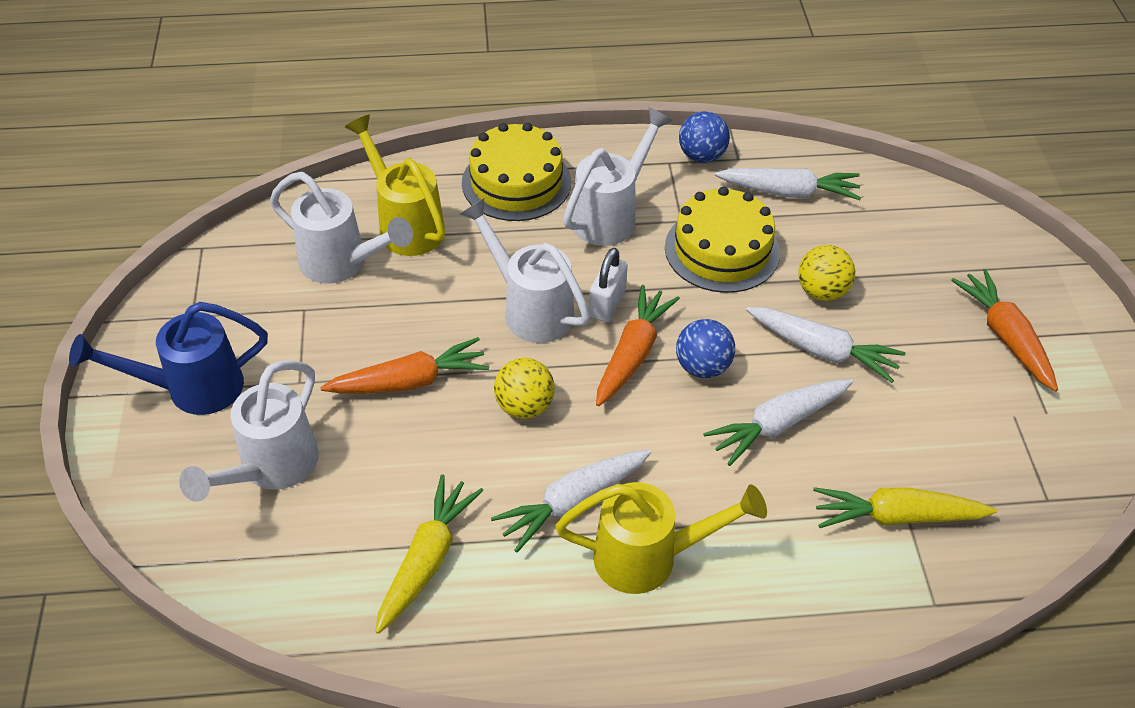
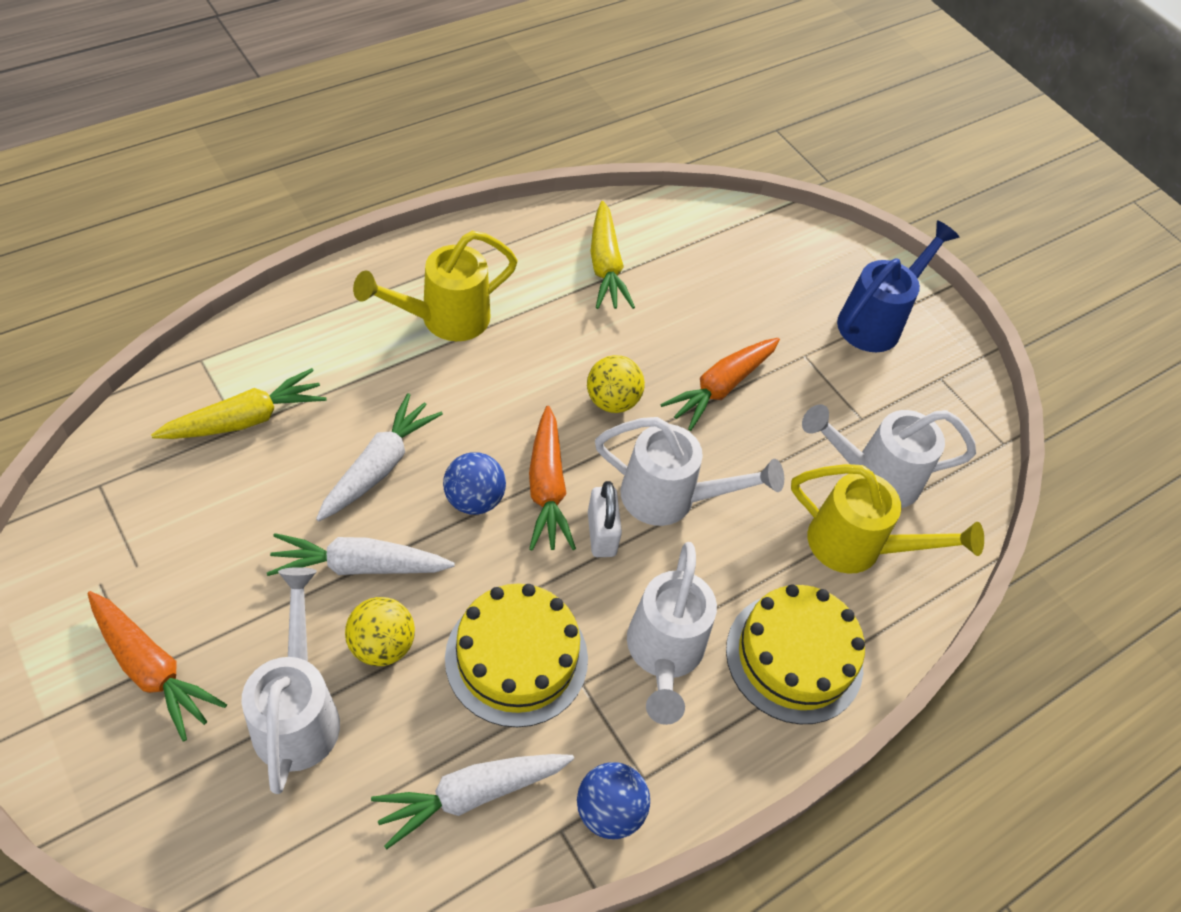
camera: 145 degrees right, 5 degrees up
(270, 469) = (763, 286): white watering can -> white watering can (298, 710)
(573, 502) = (524, 339): white carrot -> none

